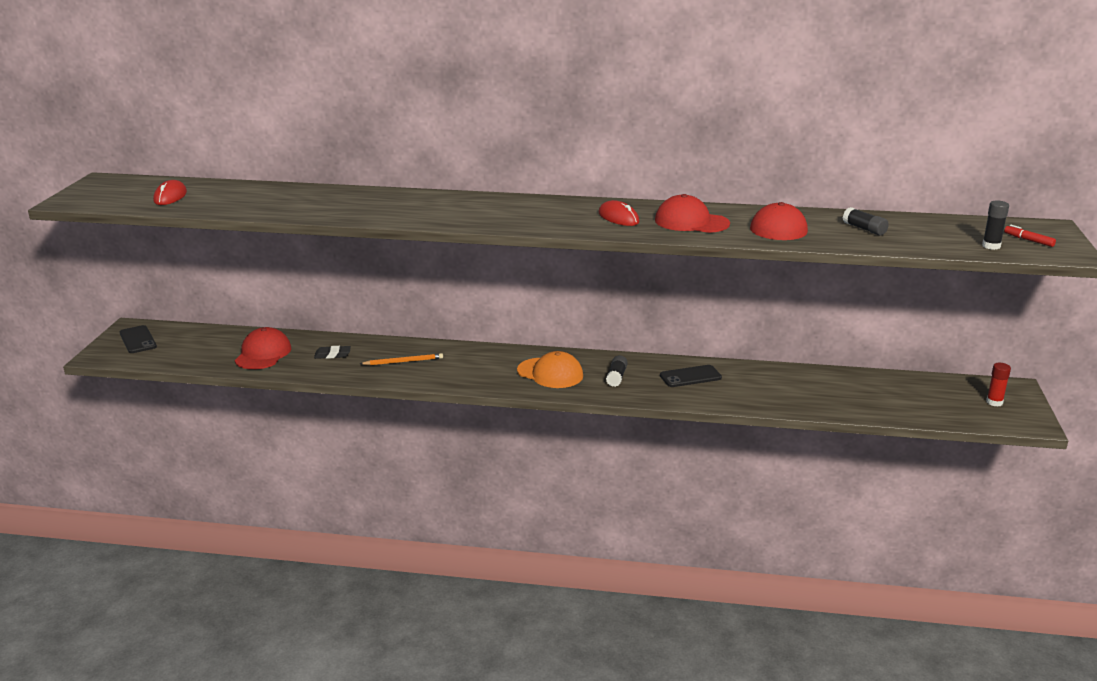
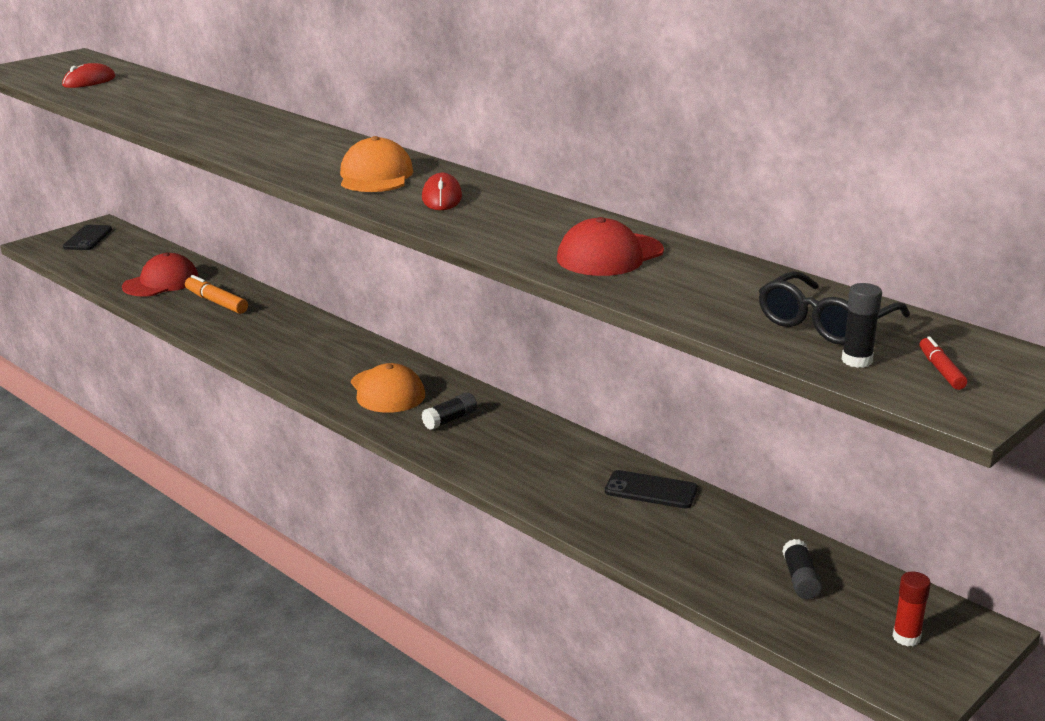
camera: 35 degrees right, 0 degrees up
(332, 355) = (216, 302): black eraser -> orange marker
(403, 361) = (267, 330): orange pencil -> none
(548, 214) = (375, 176): none -> orange cap
(690, 377) = (535, 449): black phone -> black phone (651, 490)
(691, 222) = (513, 223): red cap -> none
(864, 229) = (718, 288): black glue stick -> black glue stick (800, 579)
(943, 233) = (824, 323): none -> black glasses

